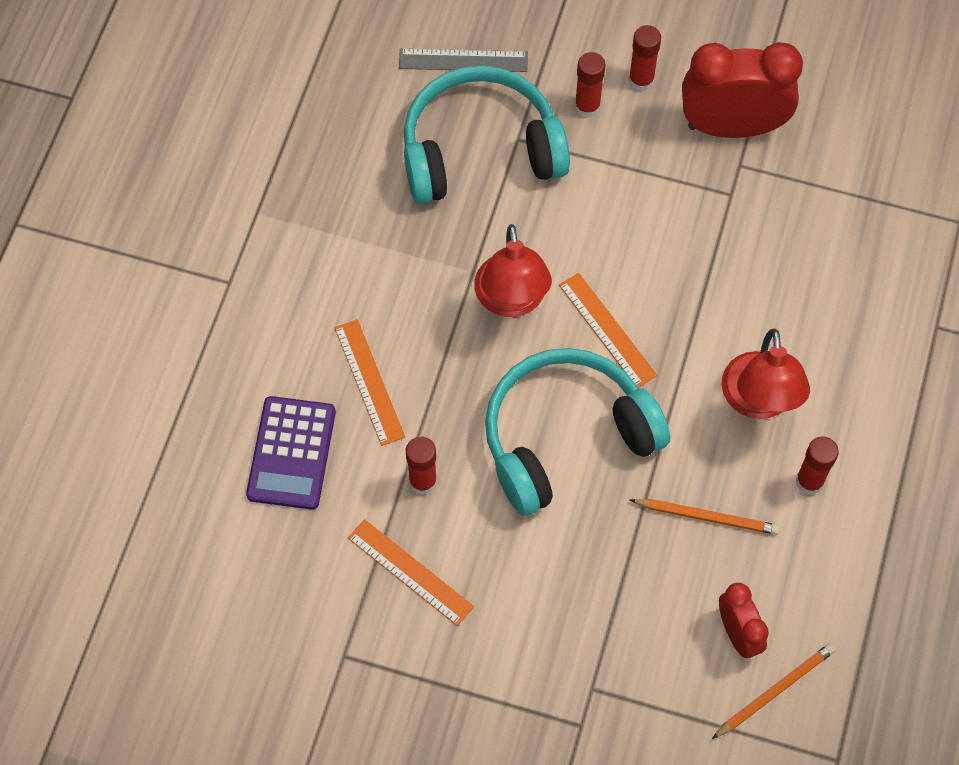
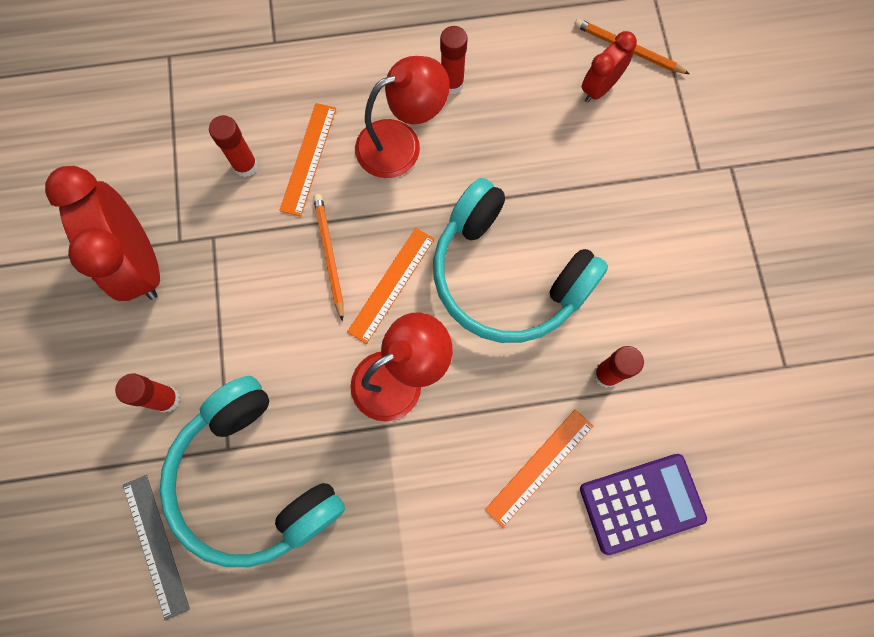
camera: 115 degrees left, 10 degrees up
(410, 572) = (688, 347): orange ruler -> orange ruler (308, 158)
(641, 81) = (118, 362): red glue stick -> red glue stick (245, 166)
(707, 517) = (519, 143): orange pencil -> orange pencil (329, 255)

